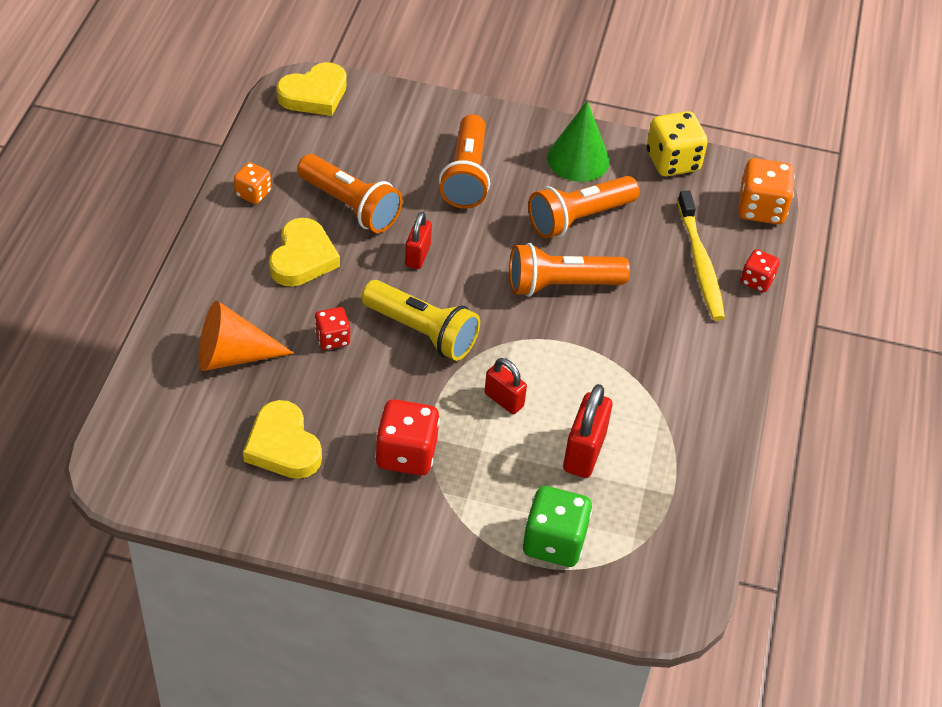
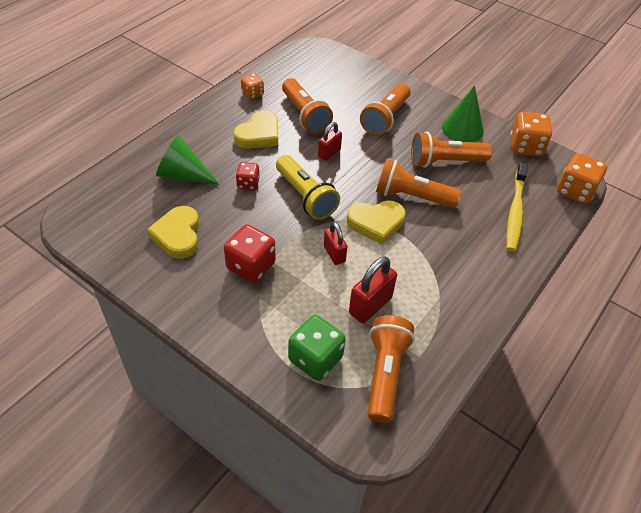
camera: 25 degrees right, 0 degrees up
(233, 355) = (183, 175): orange cone -> green cone
(314, 94) = (320, 54): yellow heart -> yellow heart (376, 223)
(644, 529) = (385, 374): none -> orange flashlight
(672, 161) = (525, 147): yellow dice -> orange dice
(757, 281) = (551, 234): red dice -> none

